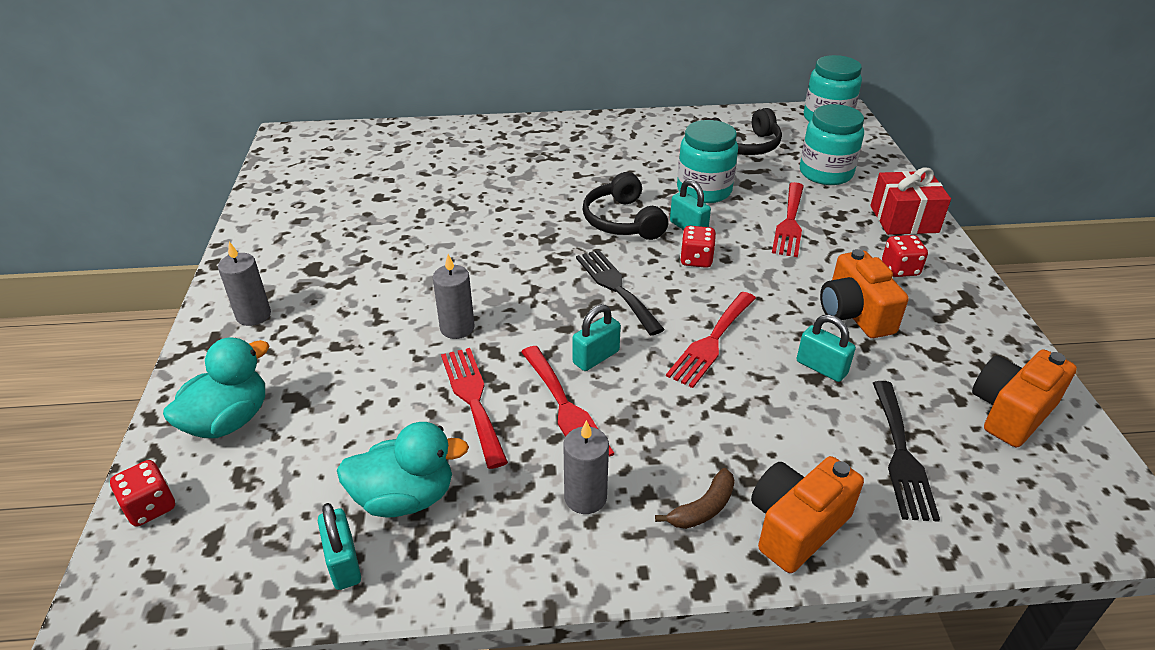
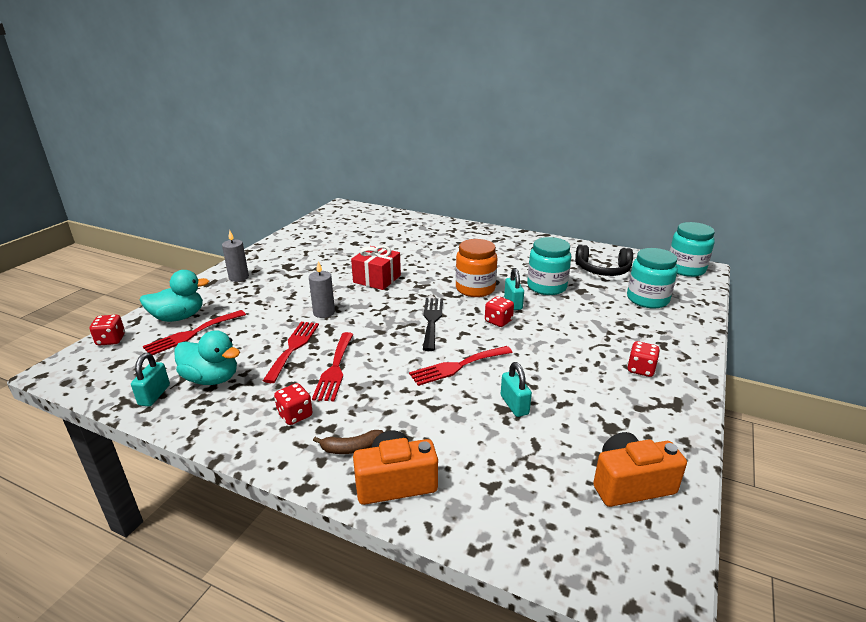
camera: 30 degrees right, 10 degrees down
(585, 497) = (295, 415): grey candle -> red dice
(596, 357) = (380, 351): turquoise padlock -> none
(622, 221) = (475, 289): black headphones -> orange jar
(789, 222) = (587, 319): red fork -> red fork (192, 334)
(854, 314) = (574, 384): orange camera -> none
(901, 455) = (513, 474): black fork -> none
(904, 219) = (679, 342): red gift -> red gift (377, 279)

